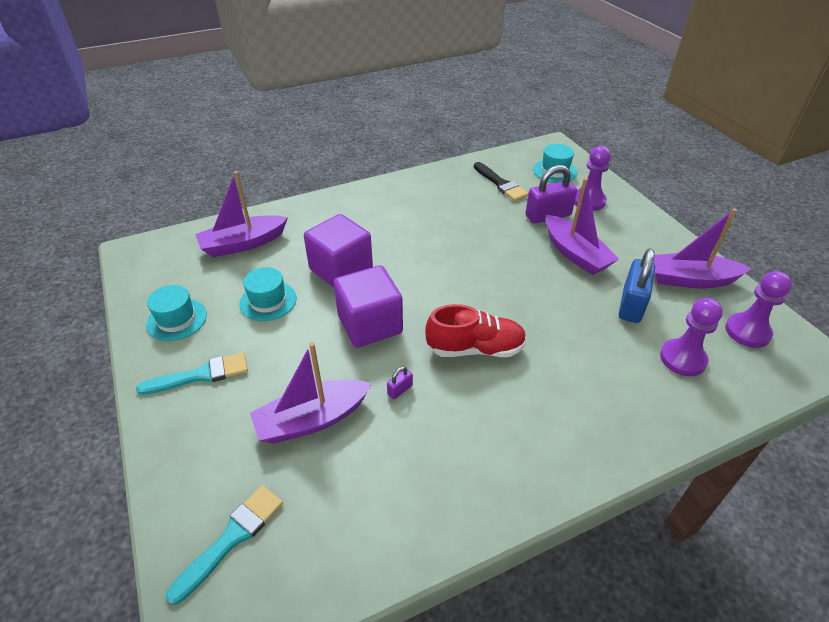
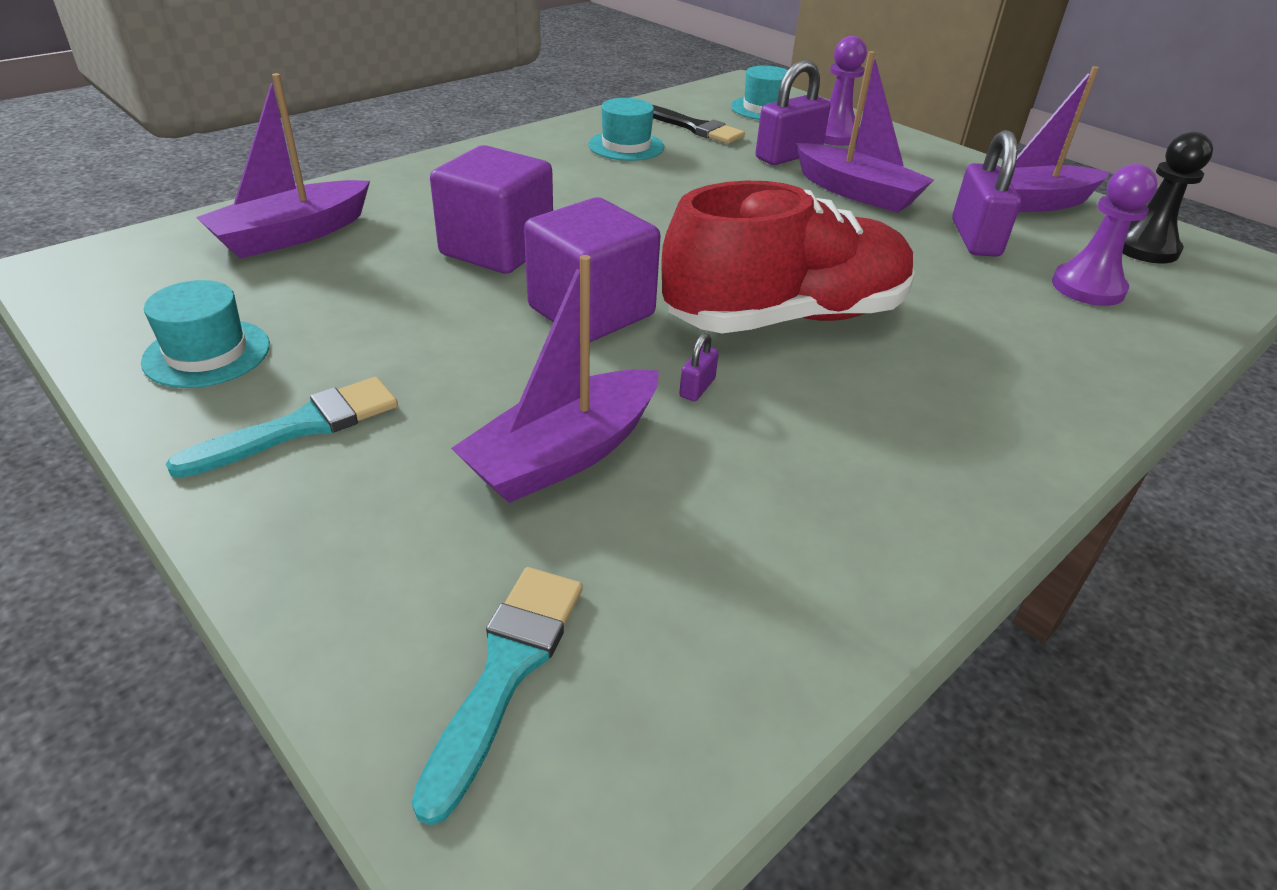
camera: 20 degrees left, 5 degrees down
(268, 301) = (383, 304): turquoise hat -> turquoise hat (626, 146)
(475, 349) = (786, 317): red shoe -> red shoe, size x1.55
(631, 305) = (975, 238): blue padlock -> purple padlock
(747, 331) = (1144, 248): purple pawn -> black pawn

